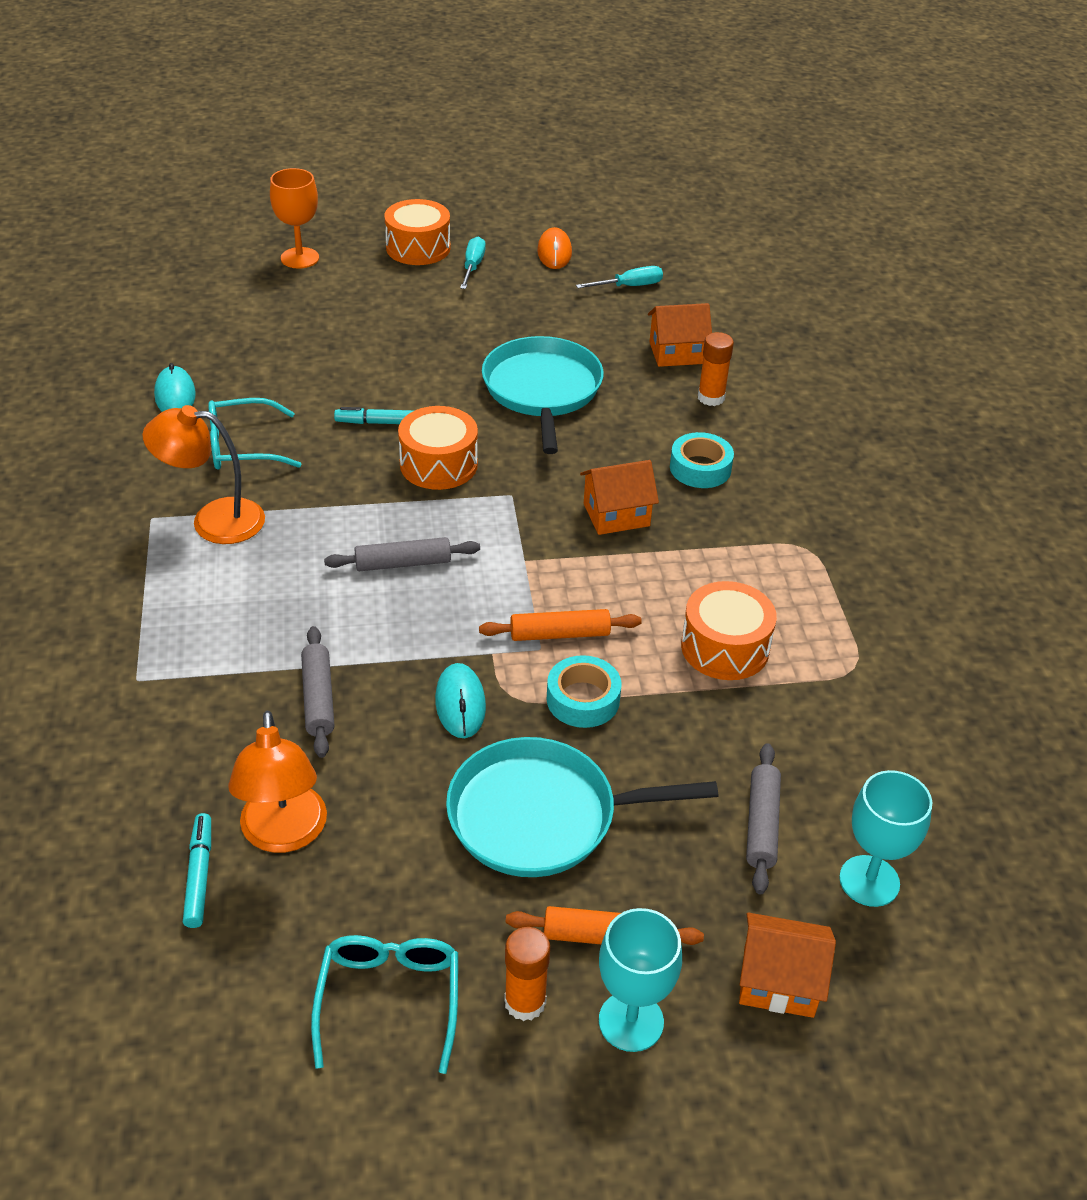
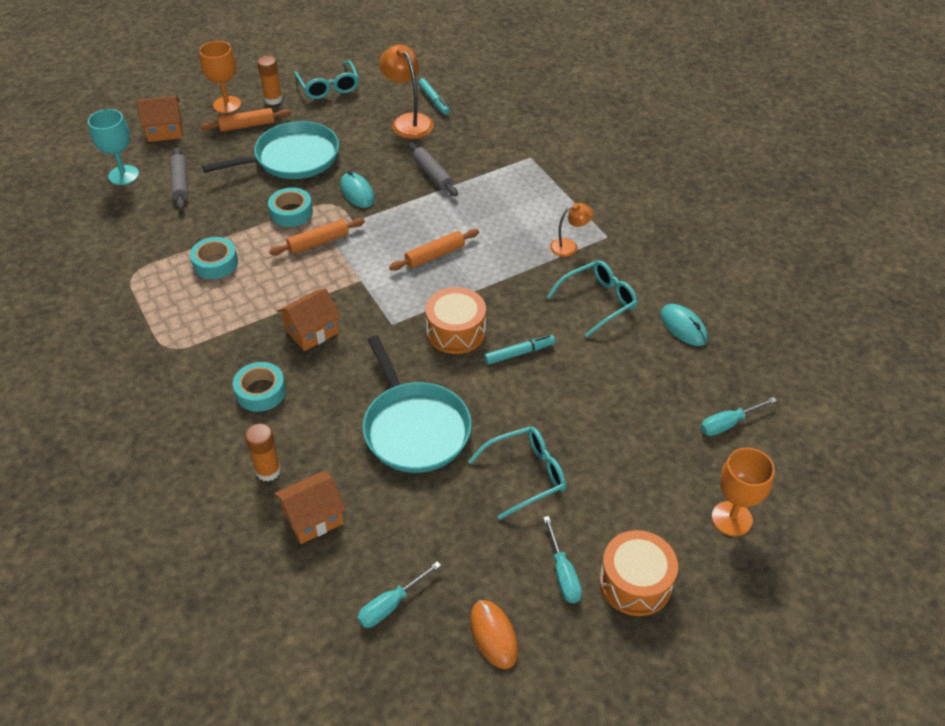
camera: 160 degrees right, 5 degrees up
(213, 520) = (569, 246): orange lamp -> orange lamp, size x0.58
(227, 311) = (728, 424): none -> turquoise screwdriver
(403, 563) = (435, 255): grey rolling pin -> orange rolling pin
(455, 329) = (526, 475): none -> turquoise glasses
(631, 1021) = (227, 105): turquoise goblet -> orange goblet
(725, 647) = (215, 263): orange drum -> turquoise tape

